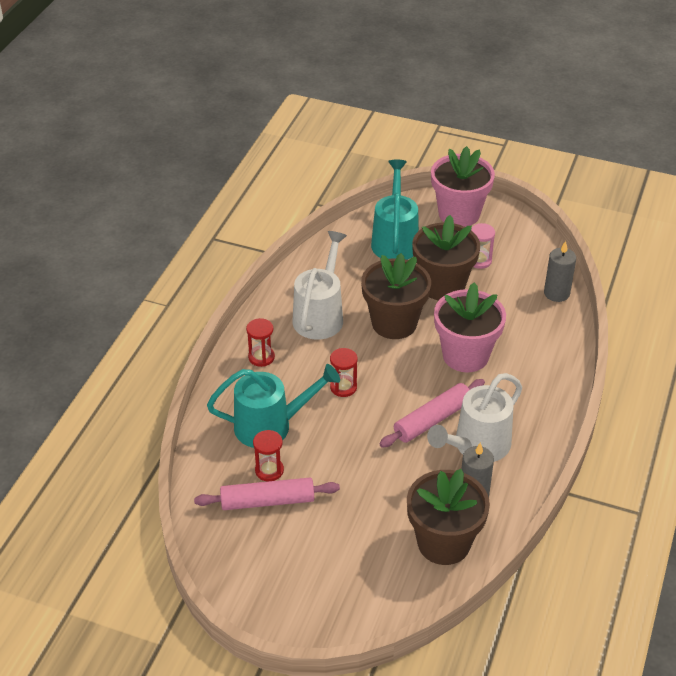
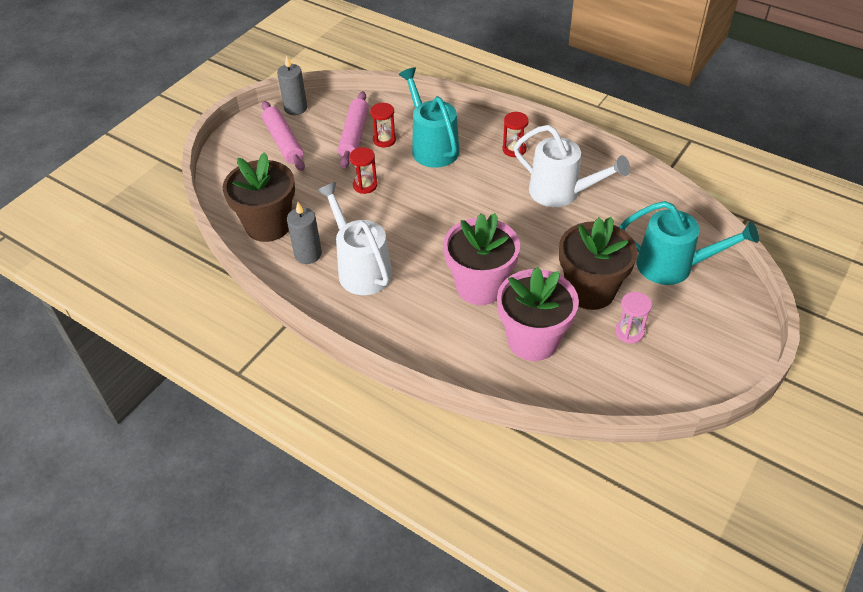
camera: 105 degrees right, 5 degrees up
(271, 425) = (431, 146): turquoise watering can -> turquoise watering can turned 150 degrees clockwise
(343, 387) = (462, 194): red hourglass -> red hourglass (365, 185)
(394, 323) = (539, 242): brown flower pot -> none
(432, 420) = (403, 245): pink rolling pin -> pink rolling pin (283, 142)
(459, 214) = (719, 332): pink flower pot -> pink flower pot (533, 340)
(556, 293) = (561, 391): grey candle -> grey candle (295, 108)

